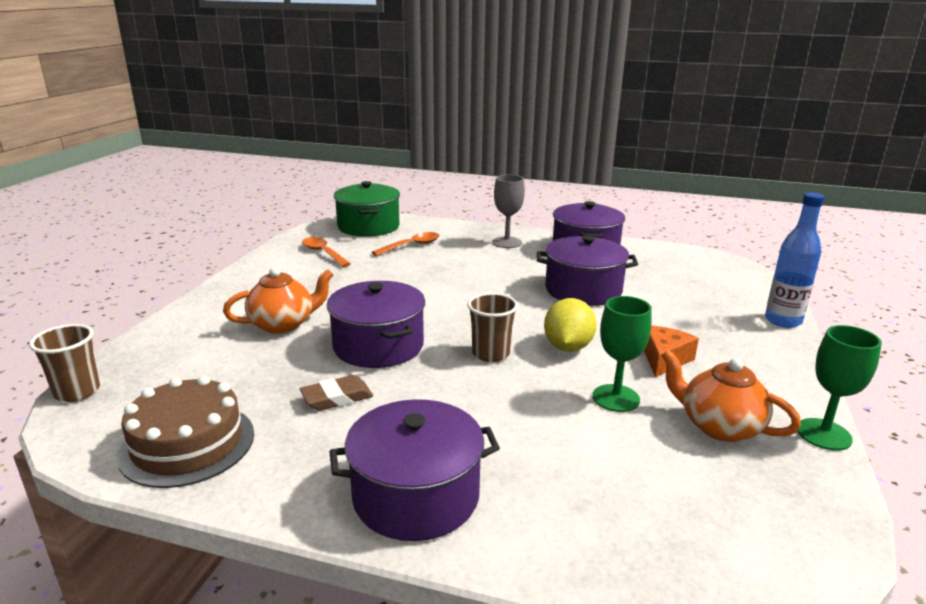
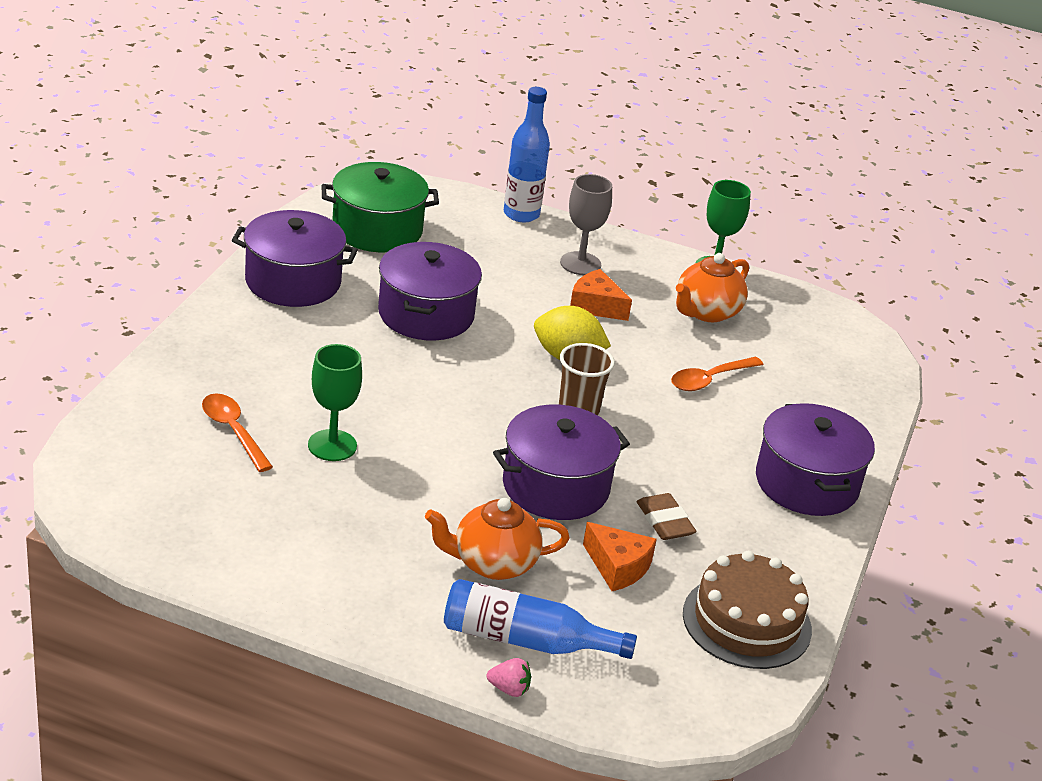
camera: 90 degrees left, 10 degrees up
(77, 392) = (652, 726): brown cup -> none
(147, 334) = (509, 689): none -> pink strawberry
(196, 338) = (525, 640): none -> blue bottle
(275, 375) = (618, 567): none -> orange cheese
(283, 324) = (493, 563): orange teapot -> orange teapot turned 75 degrees counterclockwise
(323, 253) = (240, 524): orange spoon -> orange spoon (709, 380)
(368, 226) = (122, 469): green pot -> green pot (377, 229)
(507, 242) = (245, 340): grey goblet -> grey goblet (580, 263)
(616, 398) = (664, 352): green goblet -> green goblet (332, 445)

